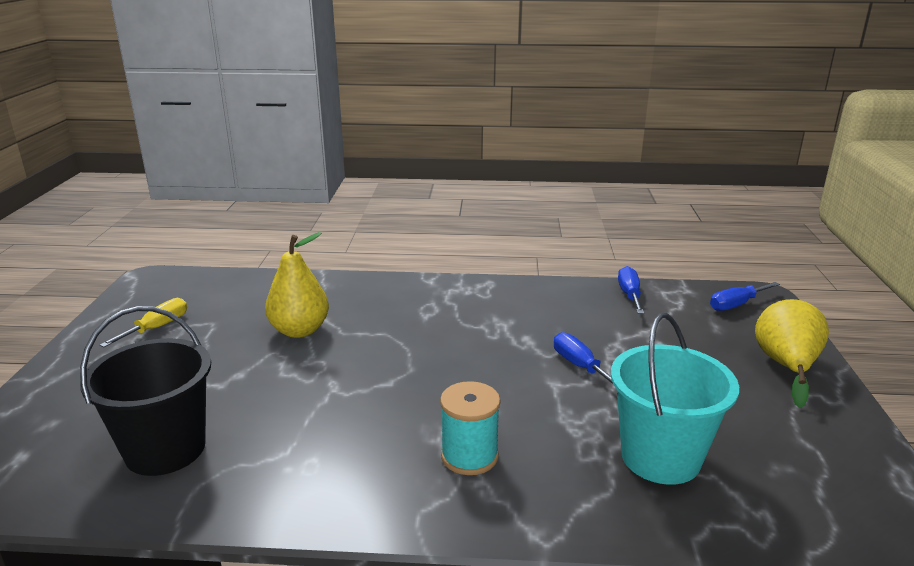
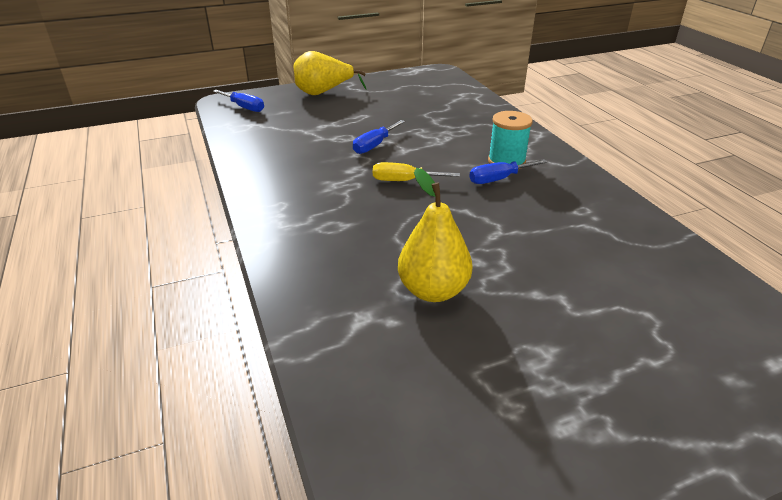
camera: 115 degrees left, 10 degrees up
(157, 328) = (530, 424): yellow screwdriver -> yellow screwdriver (404, 181)
(165, 449) = (654, 280): black bucket -> none
(629, 295) = (247, 142): blue screwdriver -> blue screwdriver (498, 179)
(660, 457) = (446, 115): turquoise bucket -> none

